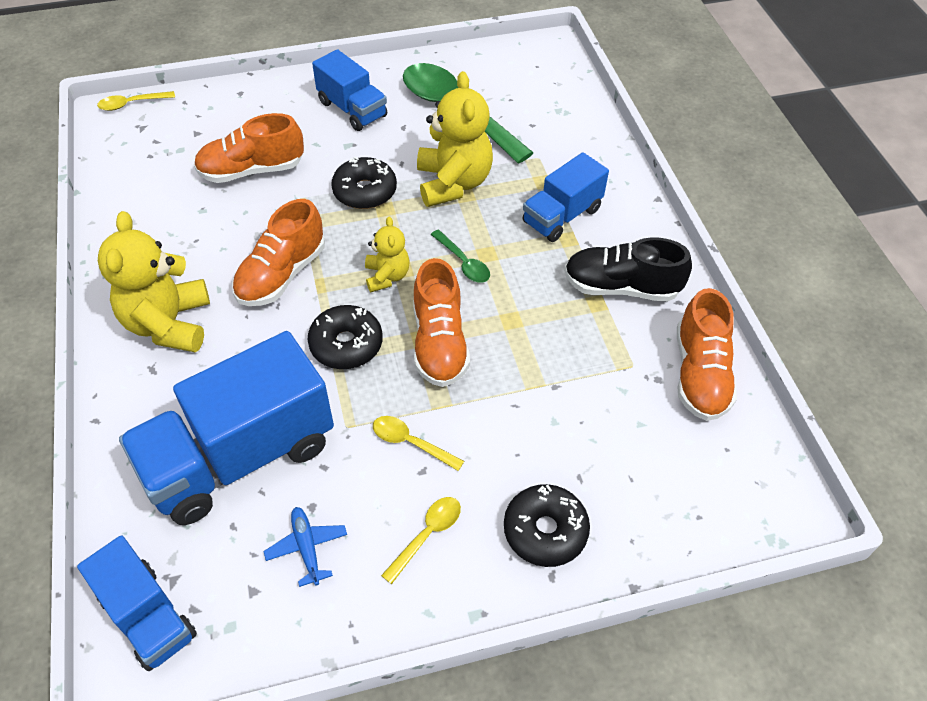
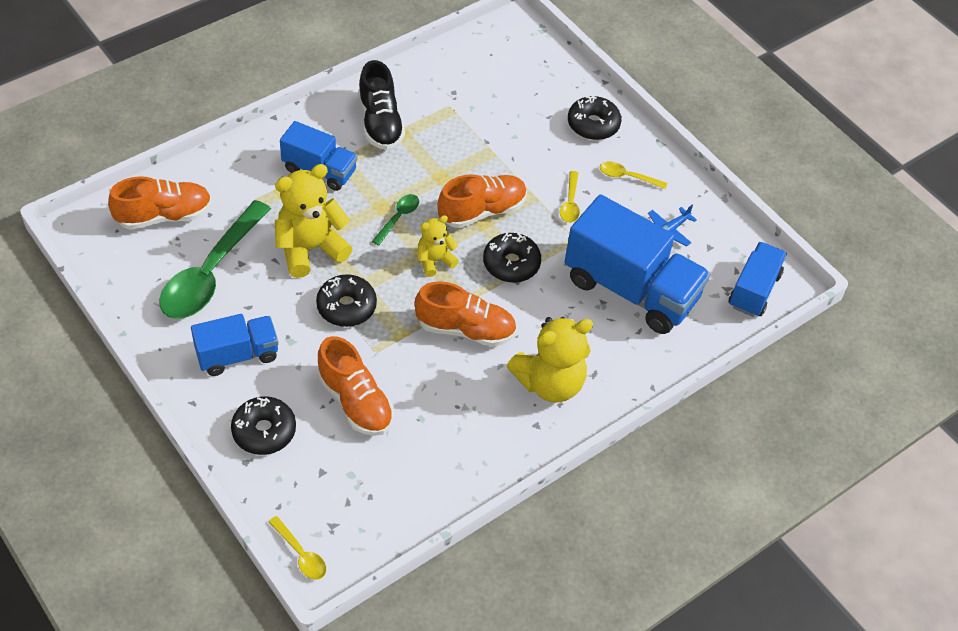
camera: 115 degrees left, 0 degrees up
(262, 108) = (264, 431): none -> black donut
(352, 109) = (237, 355): blue truck -> blue truck turned 45 degrees clockwise
(700, 374) = (439, 72): orange shoe -> orange shoe (164, 216)

